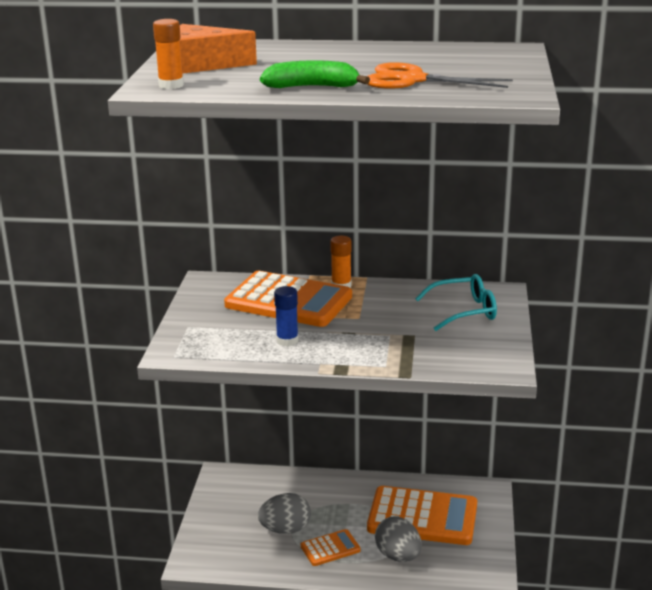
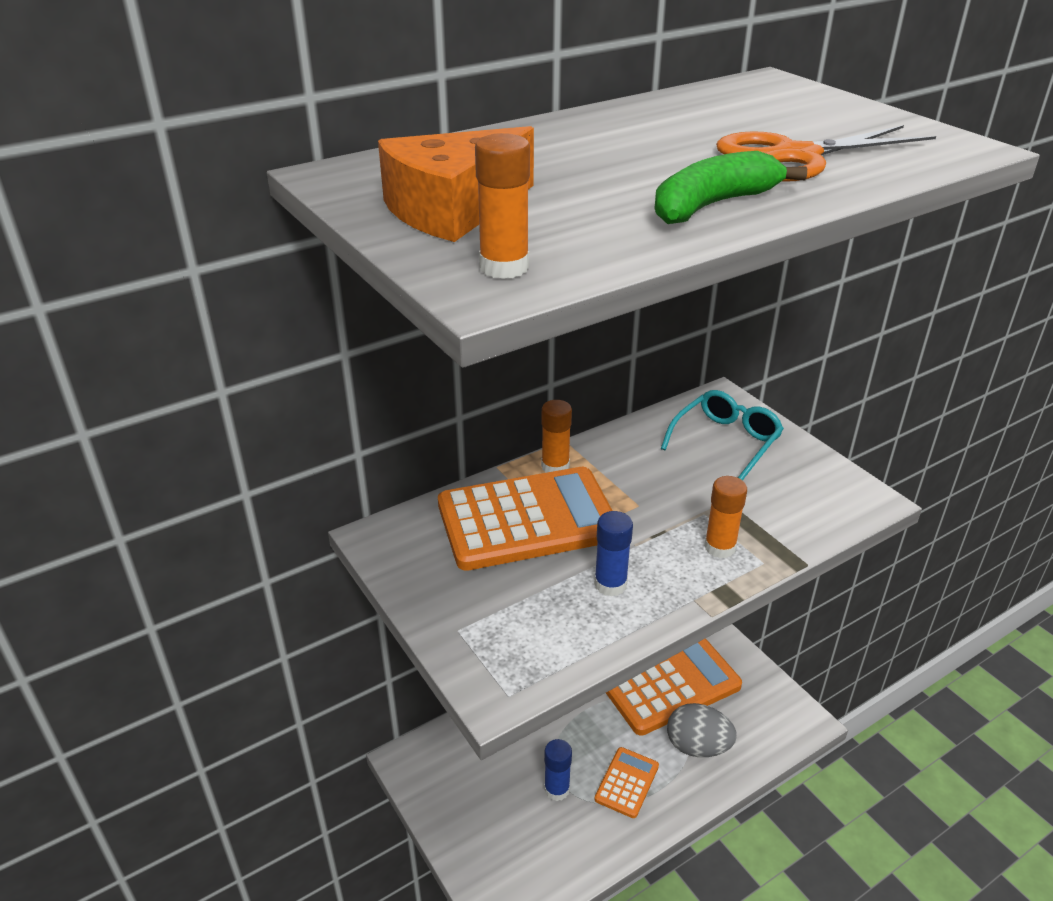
camera: 40 degrees left, 10 degrees up
(285, 529) = (557, 789): grey egg -> blue glue stick
(372, 351) = (720, 547): none -> orange glue stick

